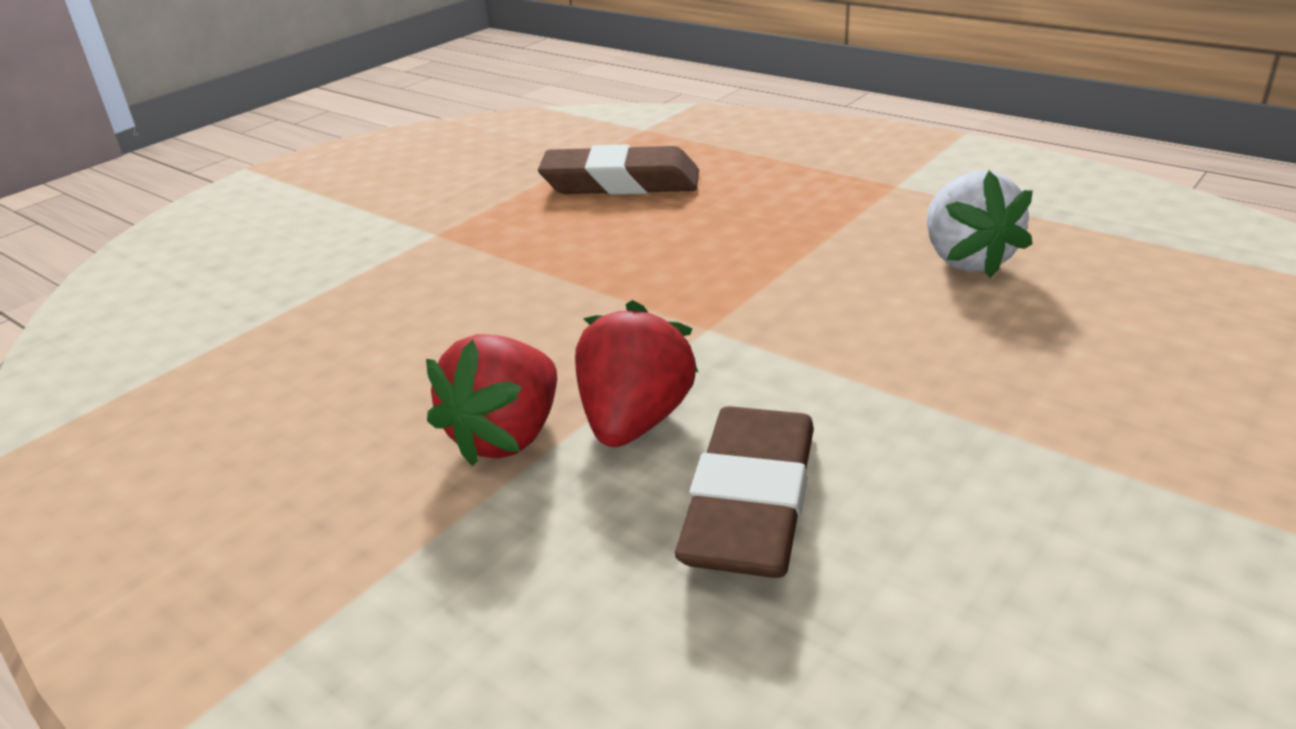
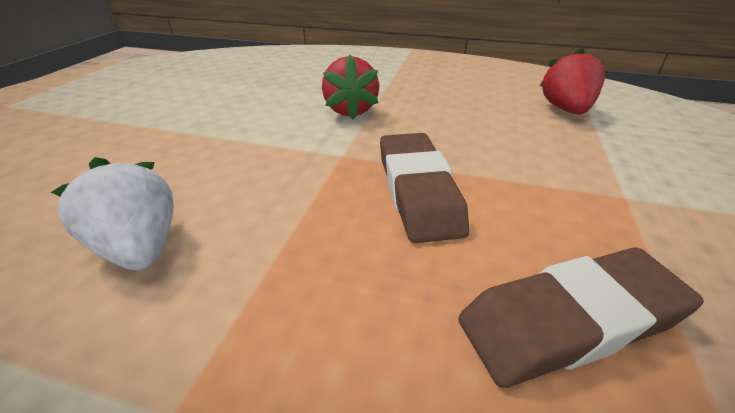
camera: 155 degrees right, 5 degrees up
(507, 437) = (398, 99): red strawberry -> red strawberry (565, 110)
(751, 503) = (290, 96): brown eraser -> brown eraser (417, 191)

